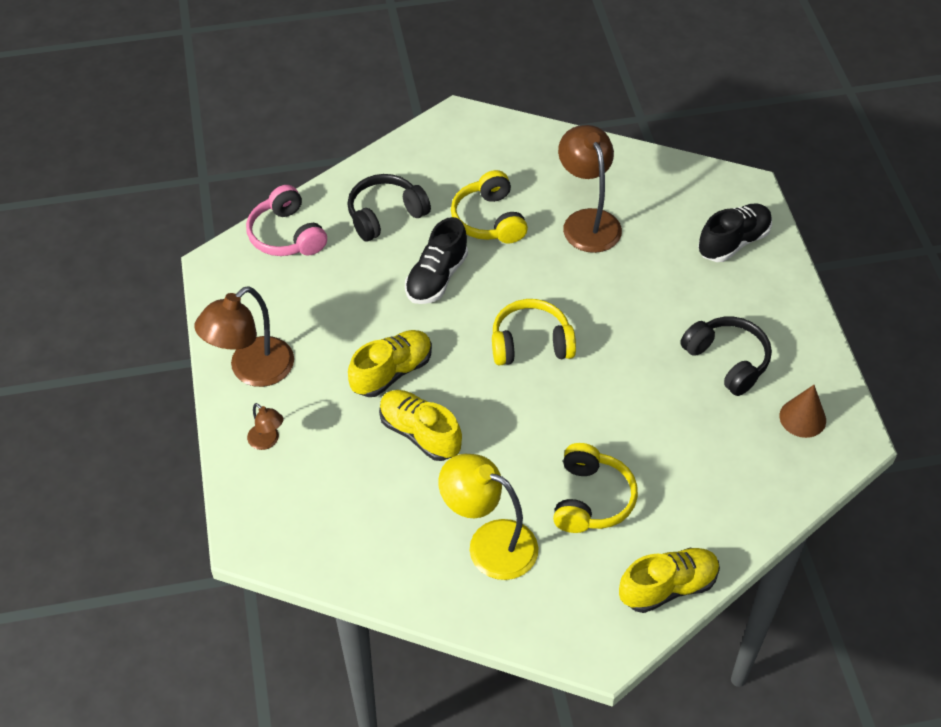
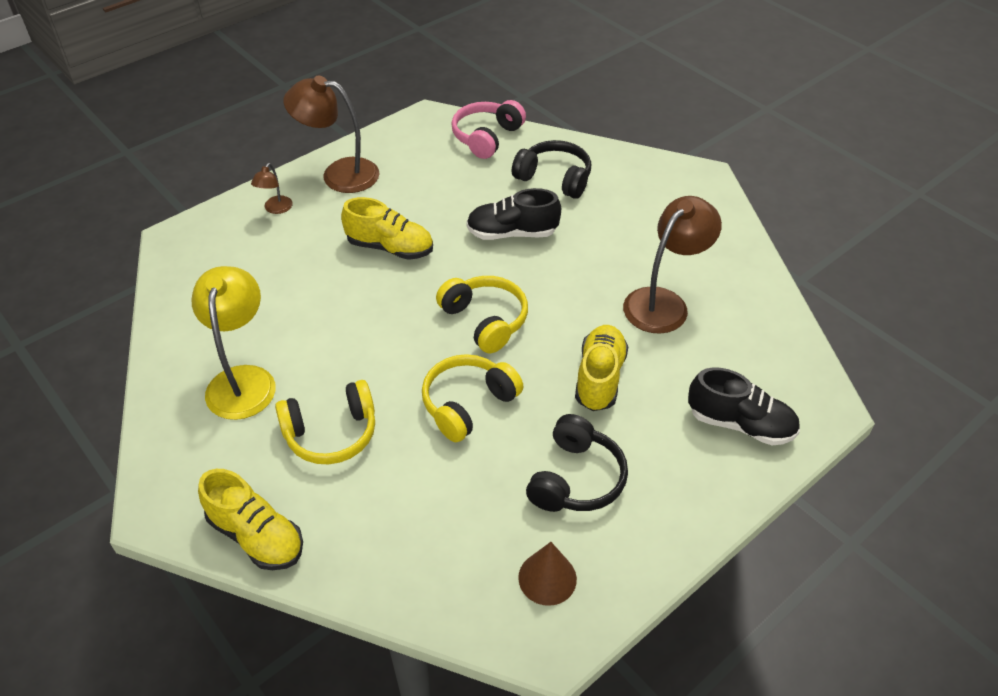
camera: 60 degrees right, 5 degrees down
(420, 433) = (336, 289): yellow shoe -> yellow shoe (599, 378)
(489, 220) = (605, 239): yellow headphones -> yellow headphones (468, 404)

